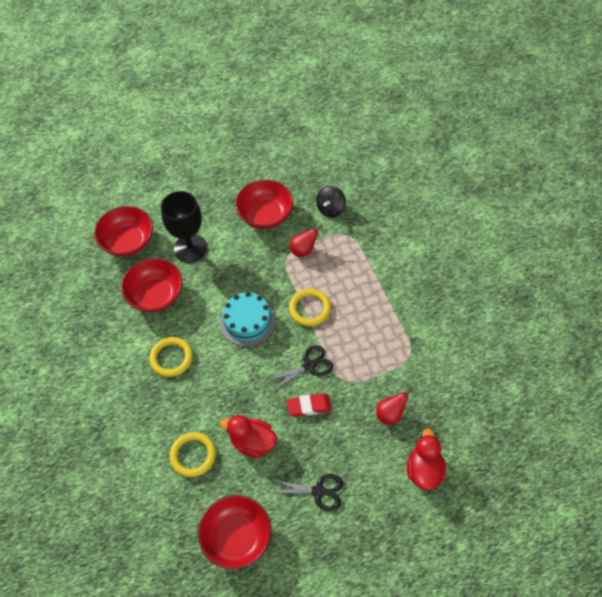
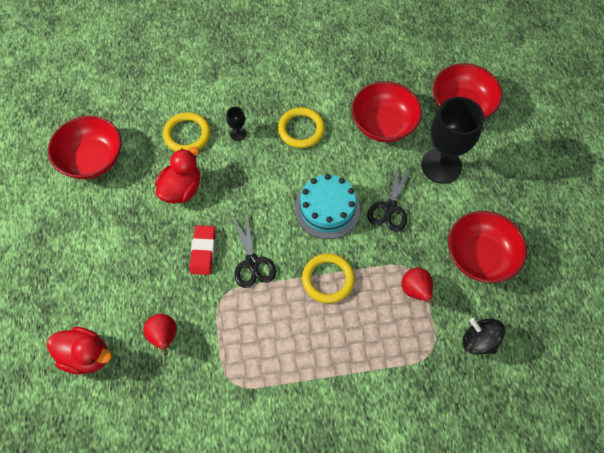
camera: 100 degrees right, 5 degrees up
(184, 410) = (238, 134): none -> black goblet
(318, 491) = (106, 240): black scissors -> black scissors (390, 208)

